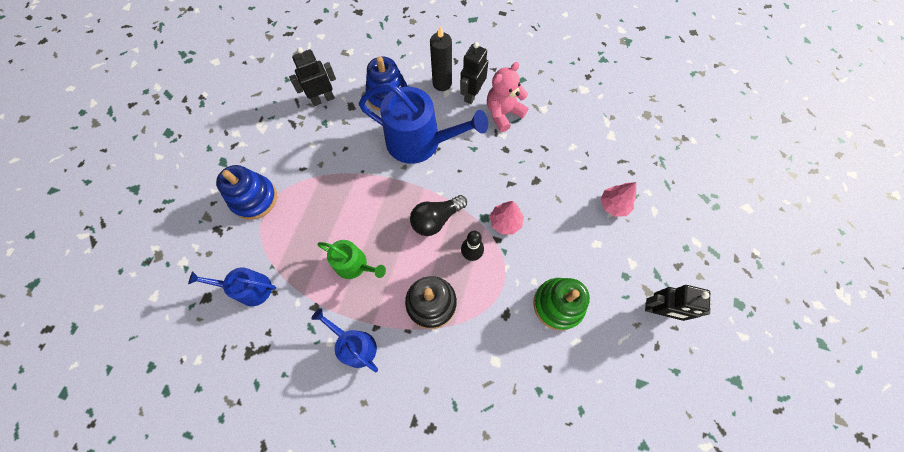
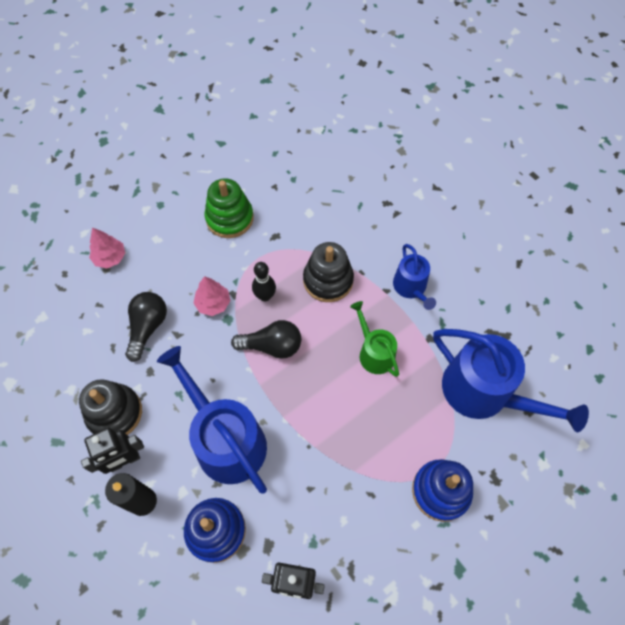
camera: 145 degrees left, 5 degrees down
(249, 289) = (484, 392): blue watering can -> blue watering can, size x1.83
(503, 113) = (114, 413): pink teddy bear -> black stacking toy
(535, 175) = (148, 327): none -> black light bulb
(658, 310) = (162, 171): black robot -> none

